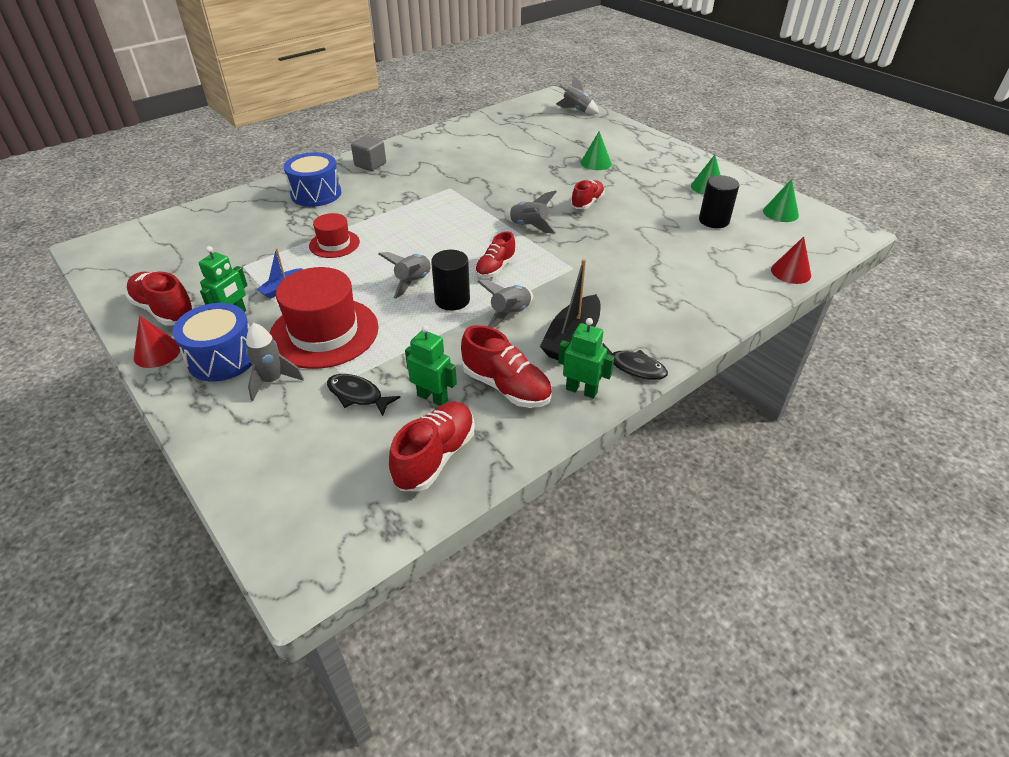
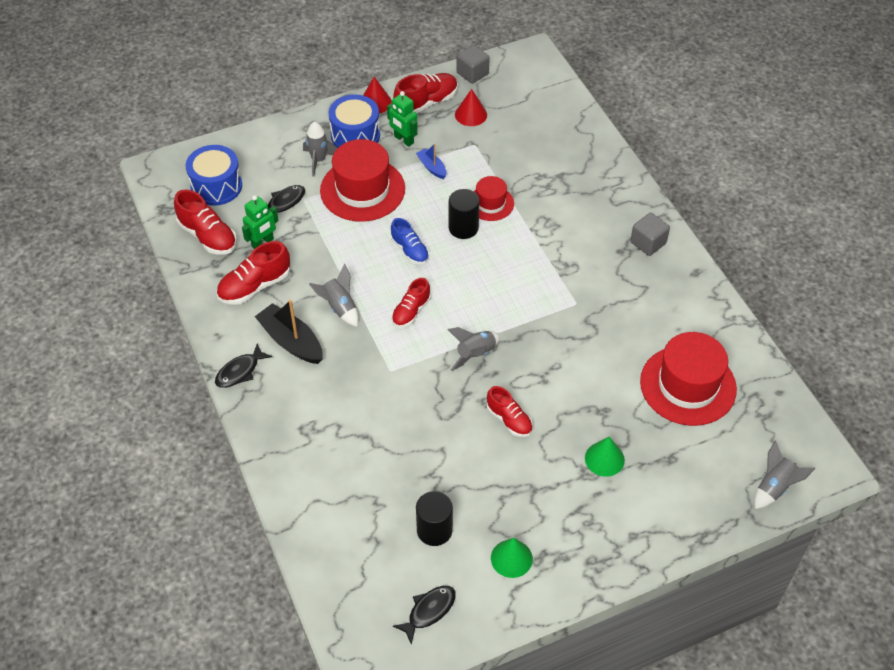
camera: 105 degrees right, 10 degrees up
(114, 284) = (472, 73): none -> grey cube
(316, 194) = (591, 195): blue drum -> blue drum (216, 186)
(413, 282) = (410, 250): grey rocket -> blue shoe
(452, 300) = (374, 272): black cylinder -> black cylinder (463, 228)
(495, 268) = (411, 311): red shoe -> red shoe turned 105 degrees counterclockwise
(511, 140) = (688, 385): none -> red hat
(581, 390) = (230, 330): green robot -> none
(780, 213) = (429, 611): green cone -> black fish
(791, 272) = (315, 557): red cone -> red cone (471, 114)

